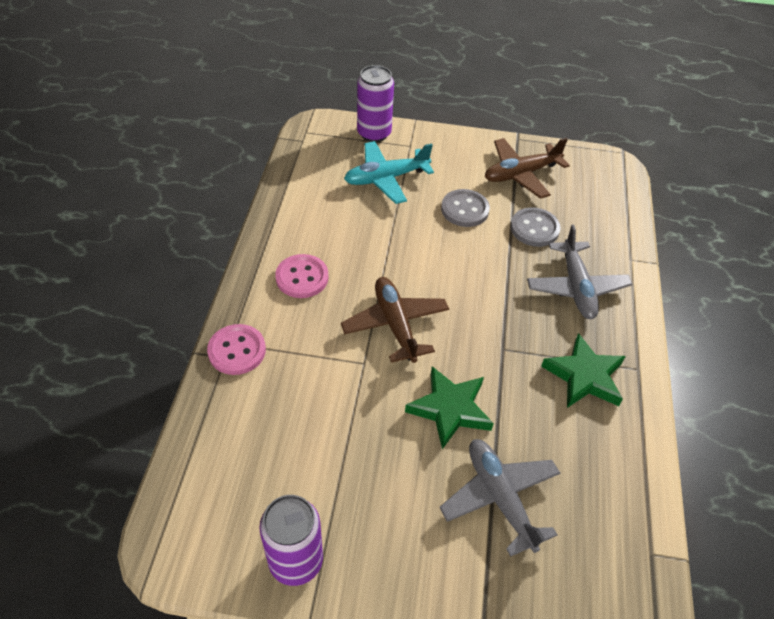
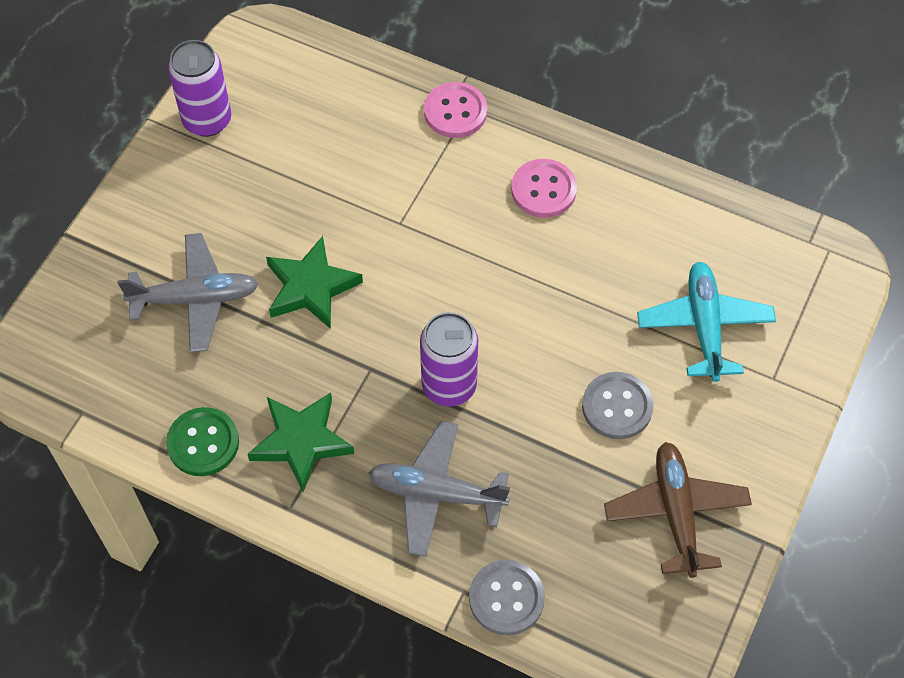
camera: 110 degrees right, 10 degrees up
(374, 133) = (810, 337): purple can -> purple can (449, 386)
(395, 324) = (442, 267): brown plane -> none
(534, 228) = (556, 485): grey button -> grey button (506, 598)
(623, 443) = (203, 443): none -> green button

